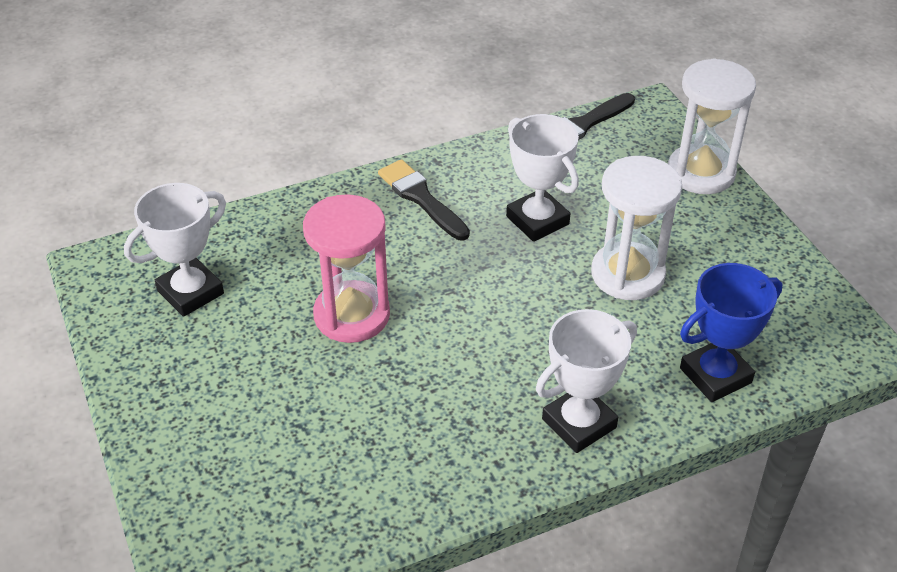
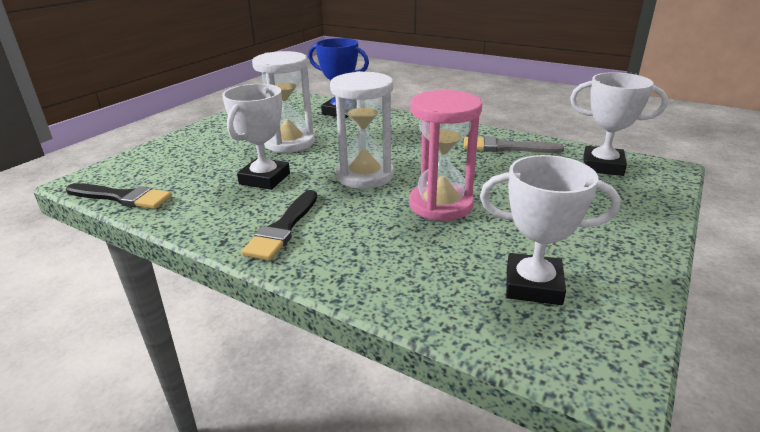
camera: 125 degrees left, 15 degrees down
(418, 470) = (505, 147): none -> grey brush
(579, 423) = (415, 126): white trophy -> white trophy (602, 166)
(701, 172) = (163, 148): white hourglass -> white hourglass (365, 176)

